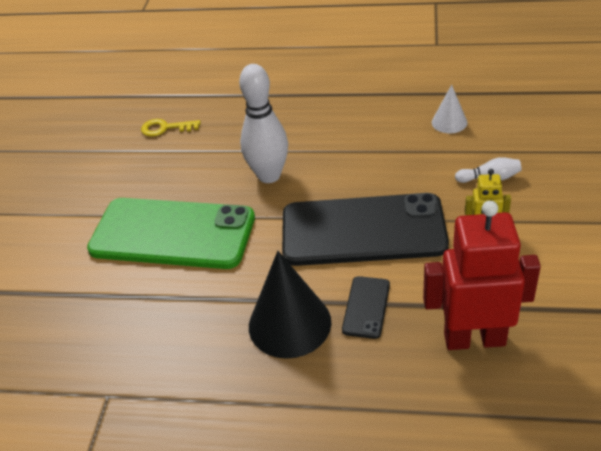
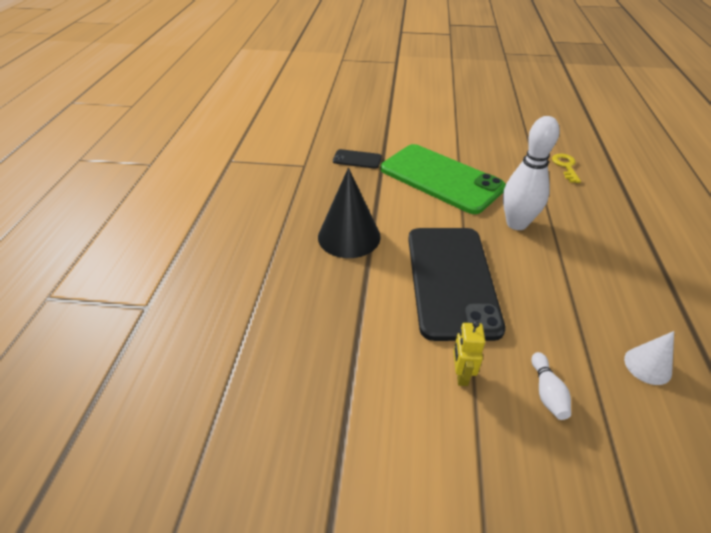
camera: 85 degrees right, 0 degrees up
(172, 234) = (441, 178): green phone -> green phone turned 60 degrees counterclockwise
(366, 307) = (361, 278): black phone -> black phone (357, 159)
(474, 339) = (318, 346): red robot -> none

